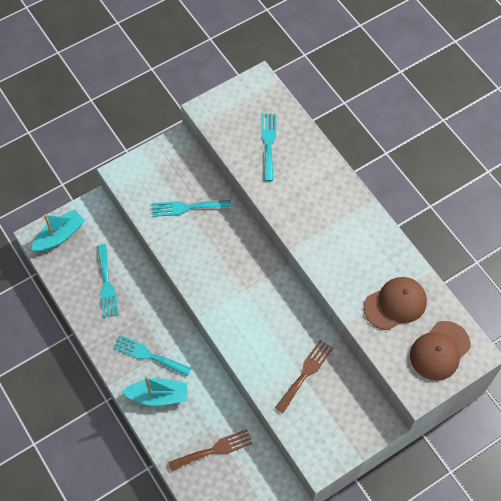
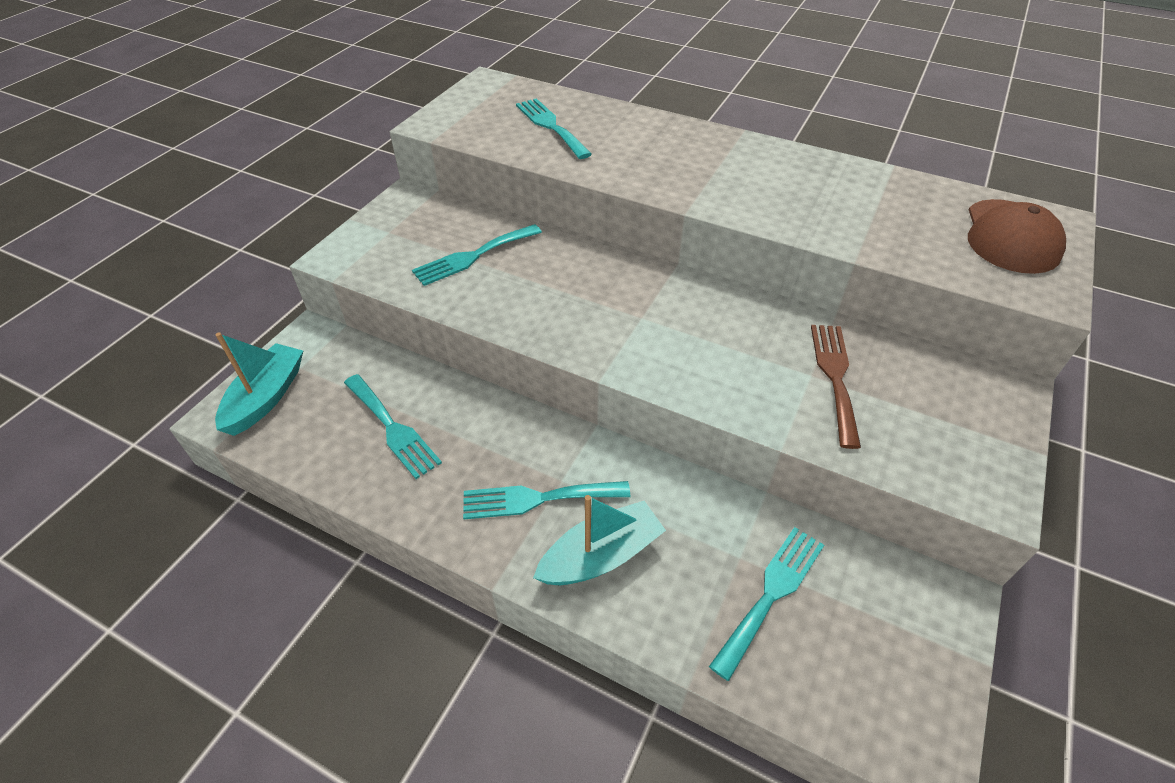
camera: 30 degrees left, 15 degrees down
(214, 450) = (771, 594): brown fork -> turquoise fork
(395, 304) = (893, 213): brown cap -> none

